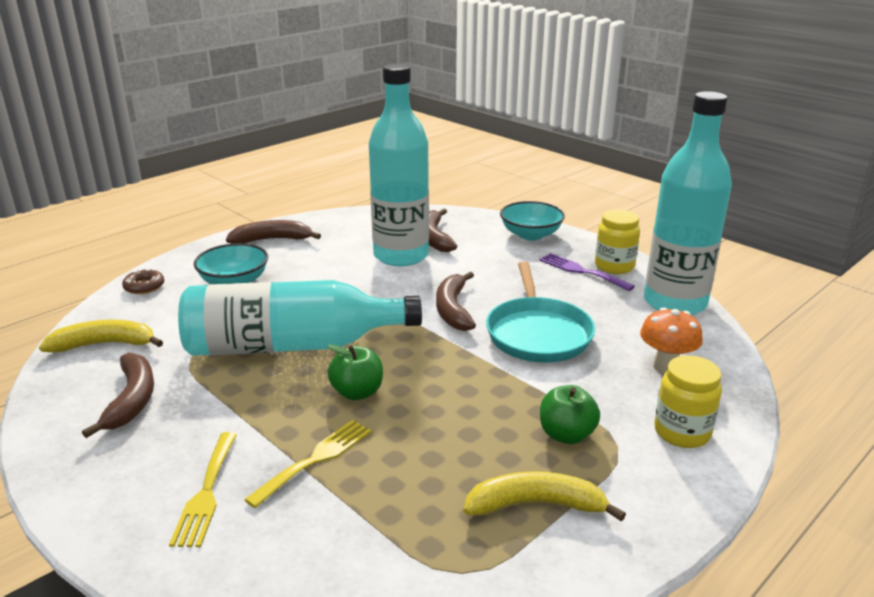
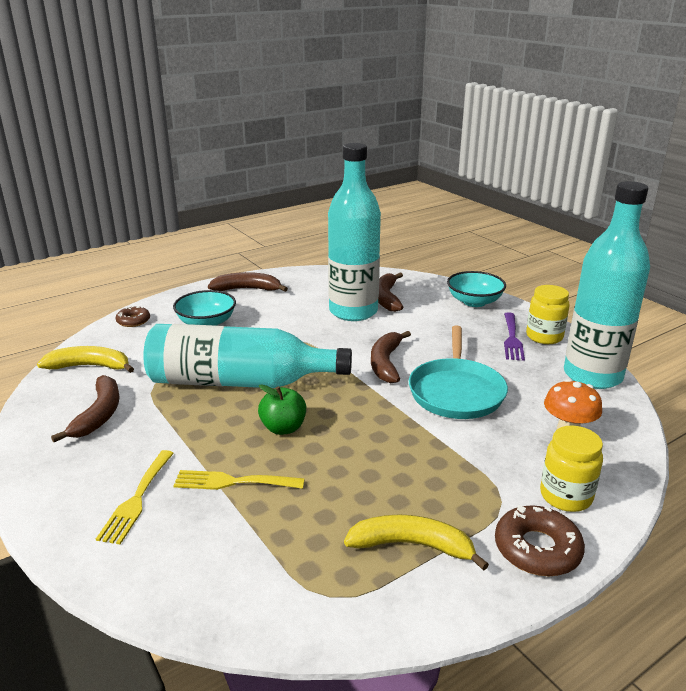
camera: 10 degrees right, 0 degrees up
(315, 459) = (233, 482): yellow fork -> yellow fork turned 135 degrees counterclockwise
(566, 435) = (457, 486): green apple -> none
(581, 271) = (512, 339): purple fork -> purple fork turned 135 degrees counterclockwise
(668, 491) = (537, 549): none -> brown donut

